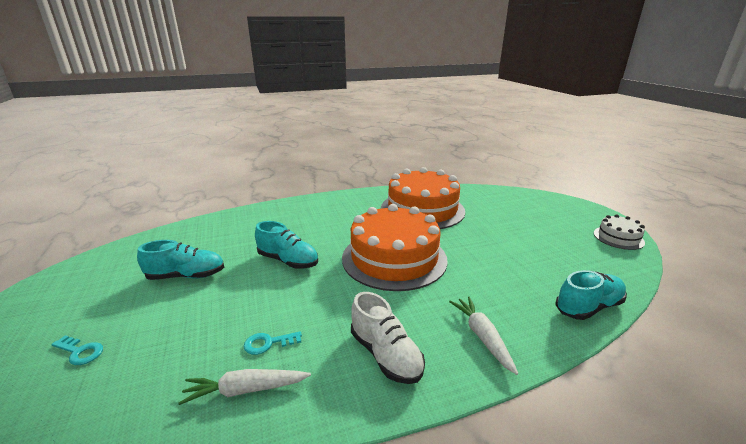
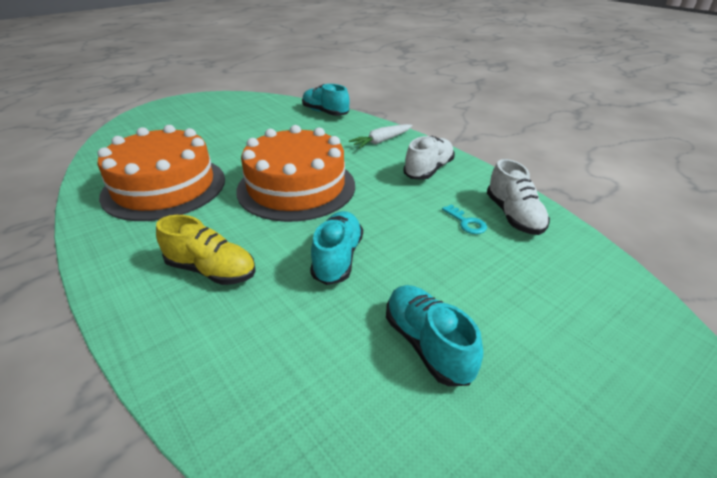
camera: 110 degrees left, 10 degrees up
(80, 352) = (604, 349): turquoise key -> none
(245, 390) = (513, 216): white carrot -> white shoe
(317, 220) = (211, 270): none -> yellow shoe
(618, 237) = (220, 99): white cake -> none

